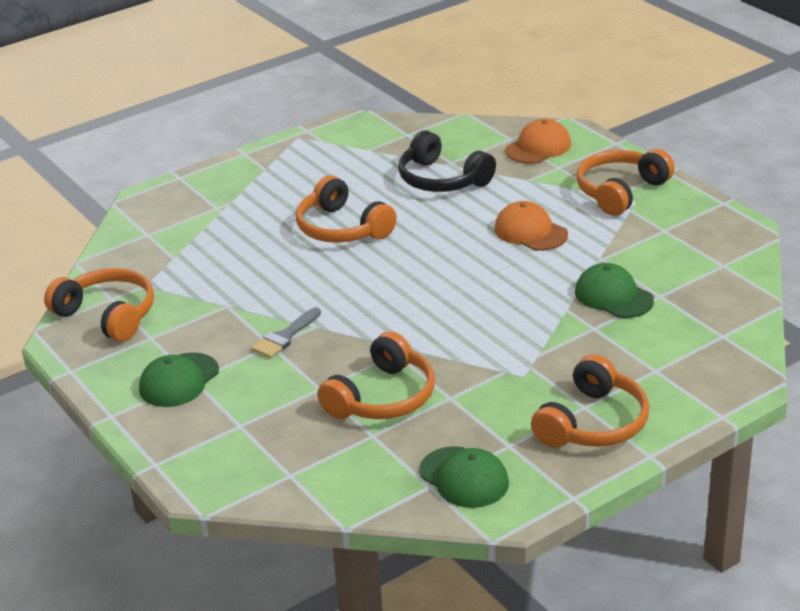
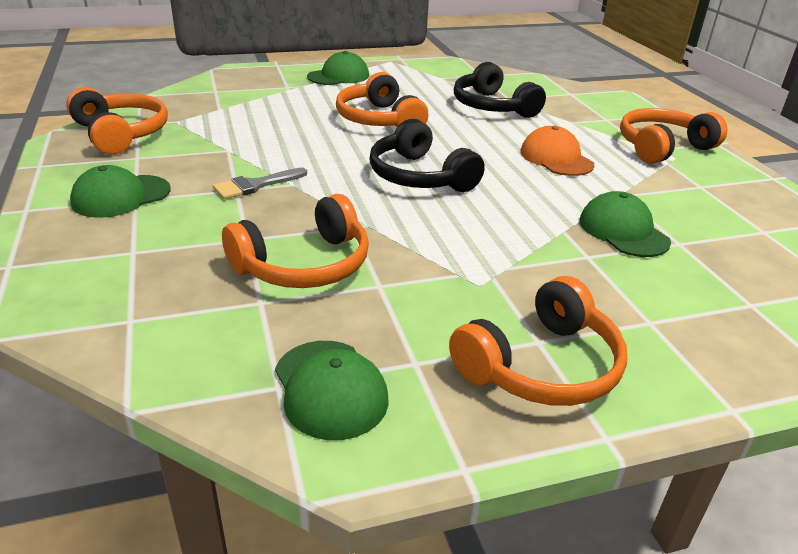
camera: 15 degrees right, 0 degrees up
(259, 177) = (338, 76): none -> green cap
(421, 287) = (420, 176): none -> black headphones
(538, 147) = (593, 103): orange cap -> none

